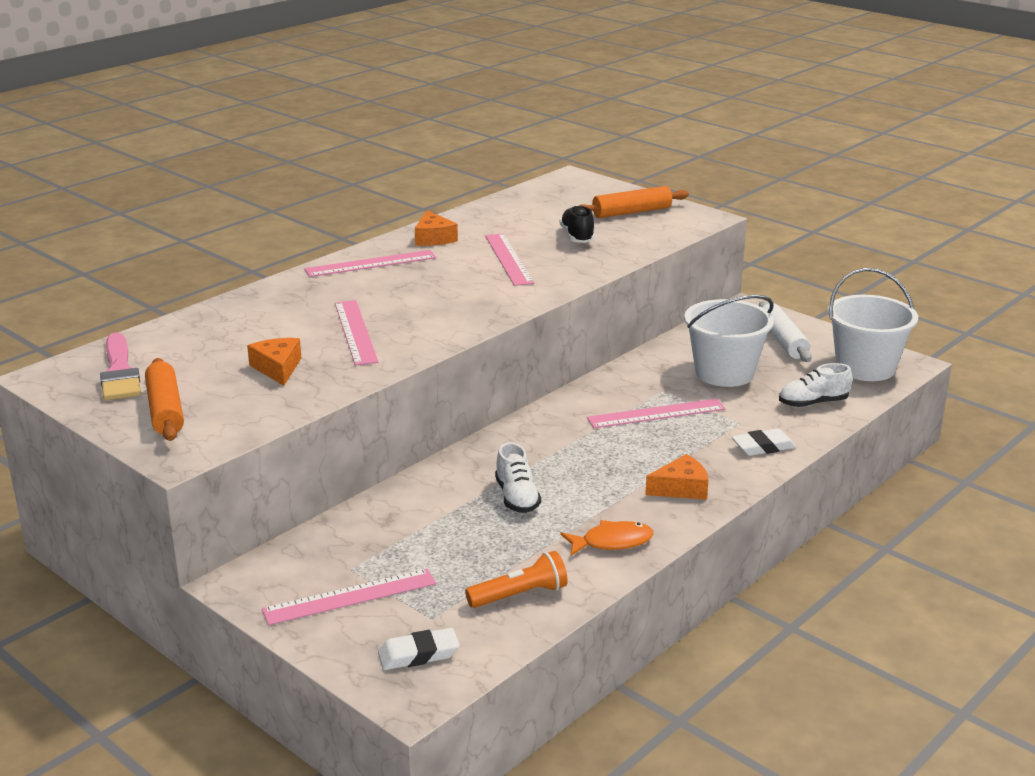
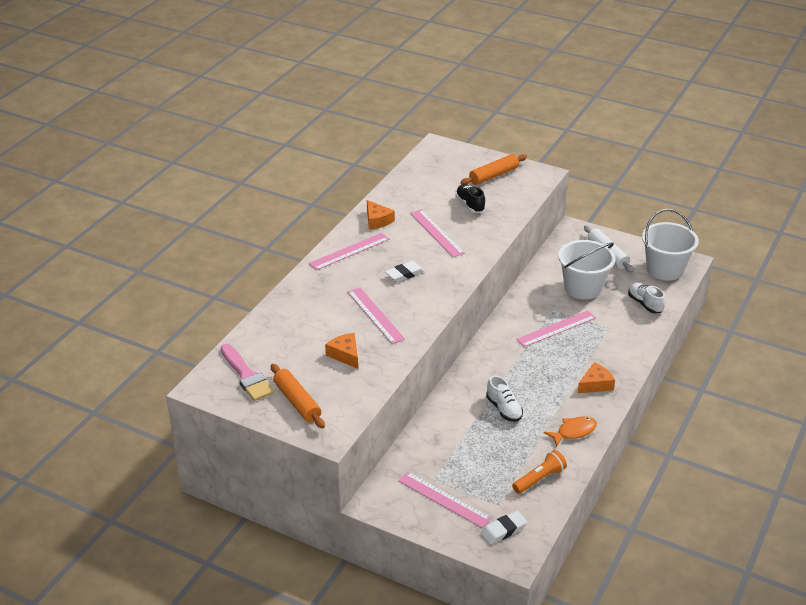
camera: 15 degrees left, 10 degrees up
(350, 596) = (444, 499): pink ruler -> pink ruler turned 75 degrees clockwise
(763, 447) = (629, 344): white eraser -> white eraser (404, 274)
(813, 403) = (645, 304): white shoe -> white shoe turned 90 degrees clockwise

